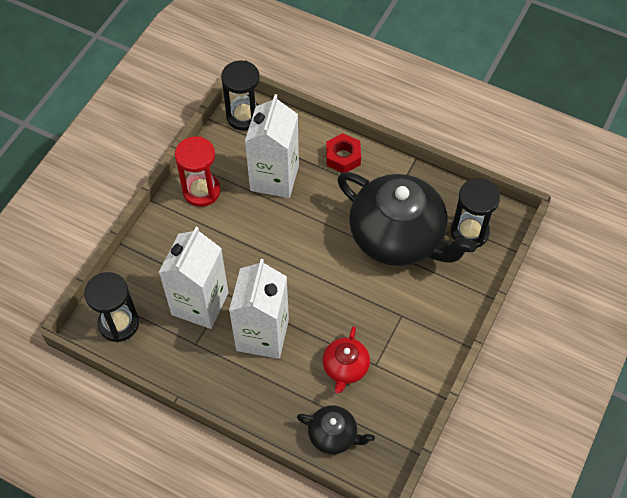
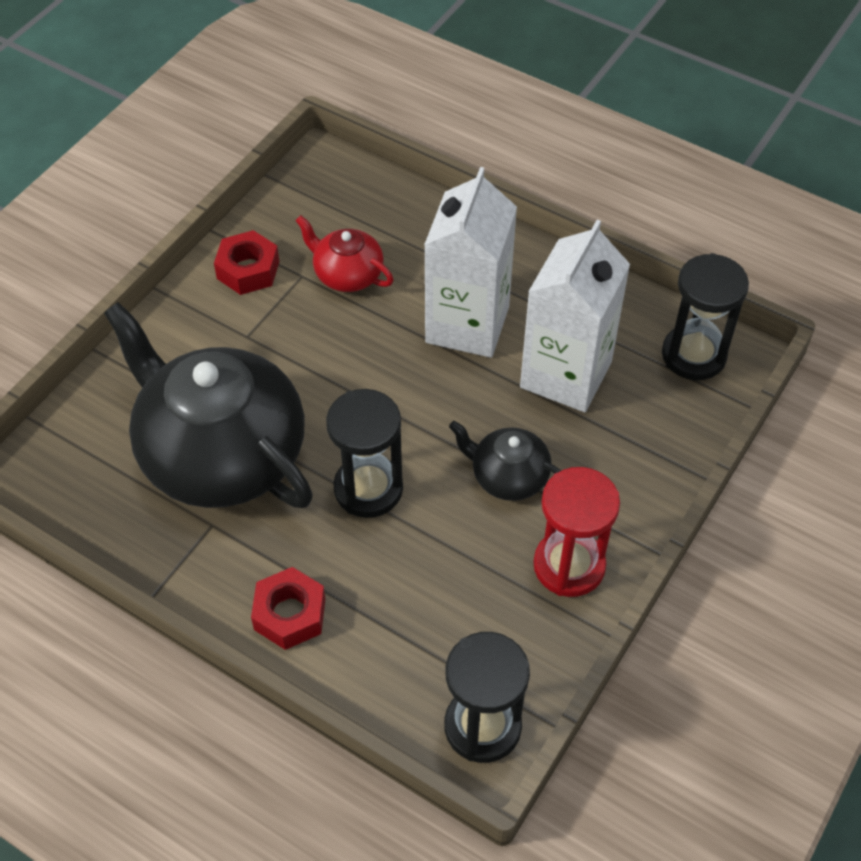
camera: 175 degrees left, 5 degrees down
(274, 178) = (429, 581): white carton -> none
(333, 435) = (377, 200): black teapot -> black teapot (508, 476)
(345, 368) = (347, 274): red teapot -> red teapot turned 75 degrees counterclockwise
(412, 366) = (248, 270): none -> red nut
(469, 232) = (95, 454): black hourglass -> black hourglass (368, 489)

